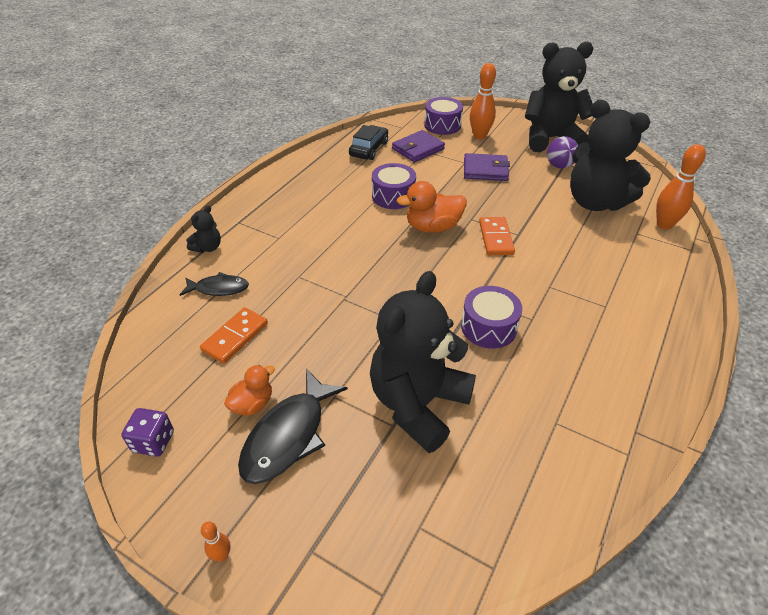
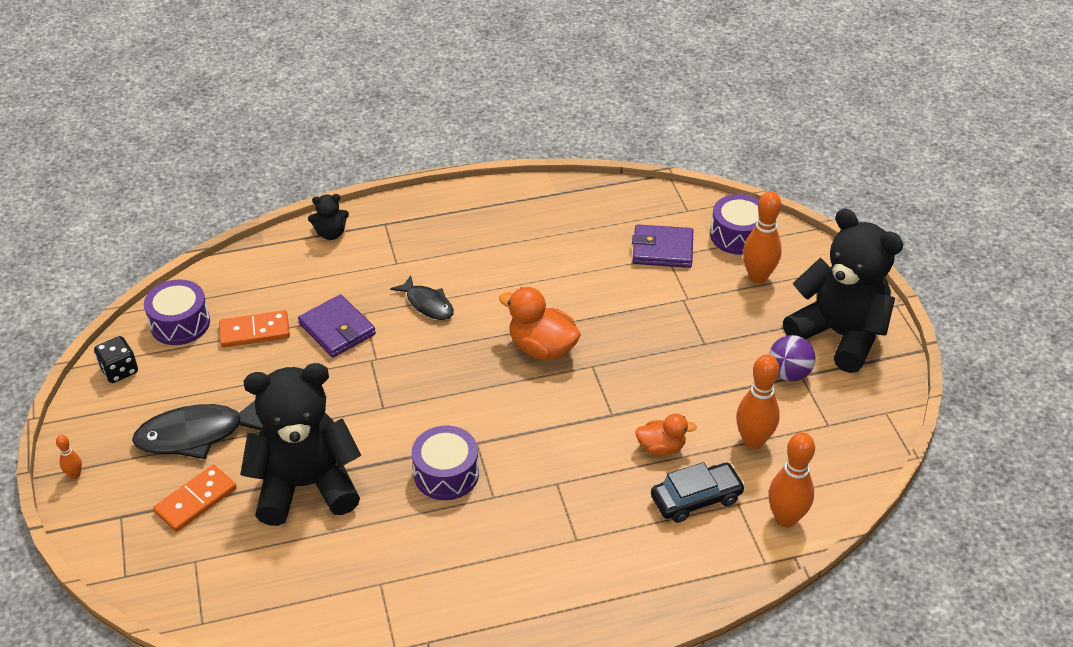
camera: 45 degrees right, 0 degrees up
(153, 441) = (119, 370): purple dice -> black dice
(219, 288) = (293, 280): black fish -> black fish (427, 304)
(252, 404) = (204, 393): orange duck -> orange duck (661, 447)
(369, 149) = (611, 217): black car -> black car (696, 499)
(393, 196) = (555, 289): purple drum -> purple drum (180, 323)
(485, 170) = (695, 322): purple wallet -> purple wallet (337, 329)
(496, 238) = (583, 402): orange domino -> orange domino (196, 500)
(595, 202) = (753, 441): black teddy bear -> orange bowling pin

